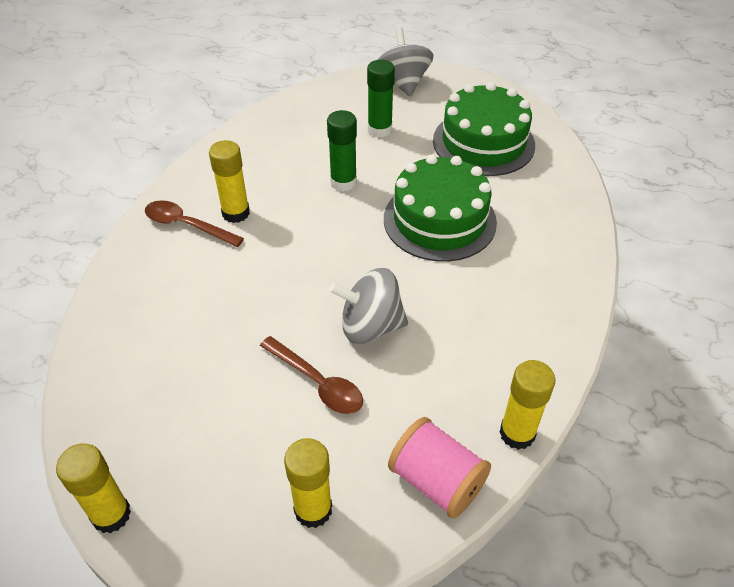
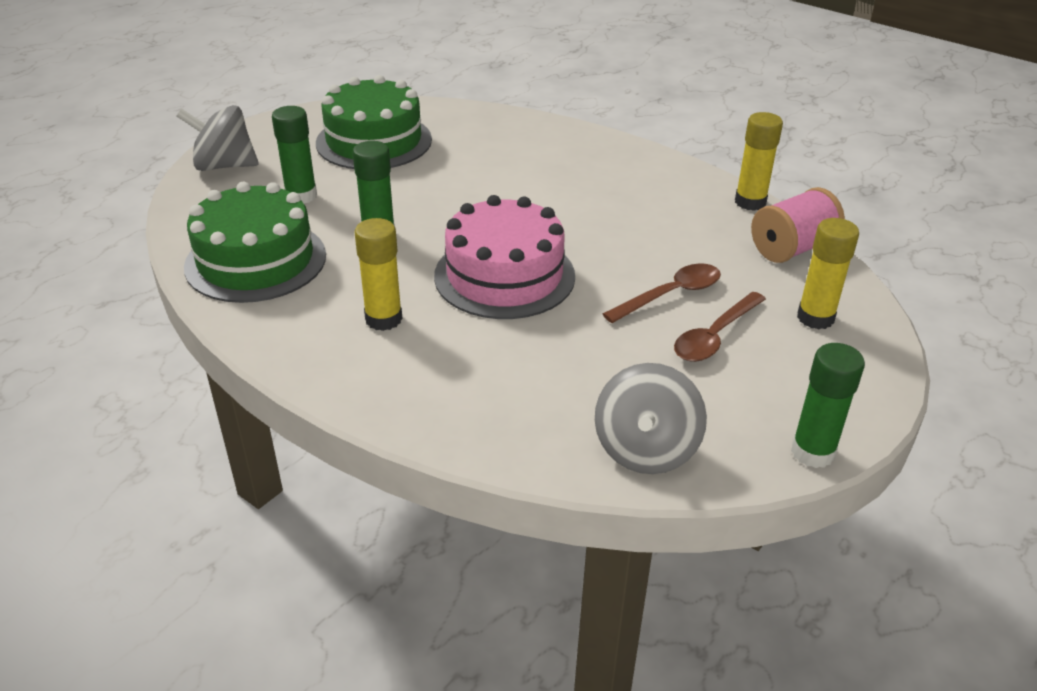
camera: 75 degrees left, 10 degrees down
(111, 514) = (812, 452): yellow glue stick -> green glue stick
(186, 225) = (382, 362): brown spoon -> brown spoon (714, 336)
(311, 265) = (504, 276): none -> pink cake
(370, 326) = (607, 252): grey spinning top -> grey spinning top (646, 449)
(439, 220) = (477, 188): green cake -> green cake (256, 261)

